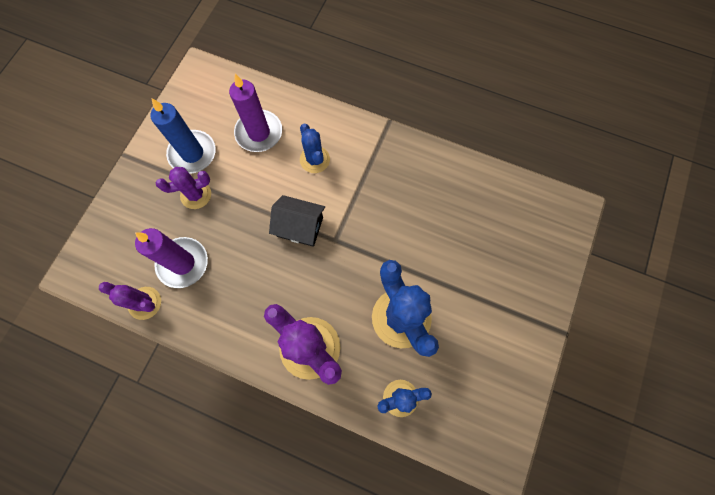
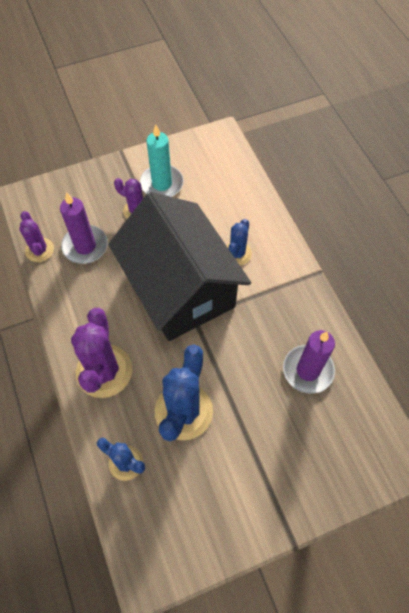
camera: 45 degrees right, 10 degrees down
(192, 153) = (162, 184): blue candle -> turquoise candle
(259, 133) = (218, 205): purple candle -> purple candle (308, 370)
(300, 227) = (180, 288): black house -> black house, size x2.49

